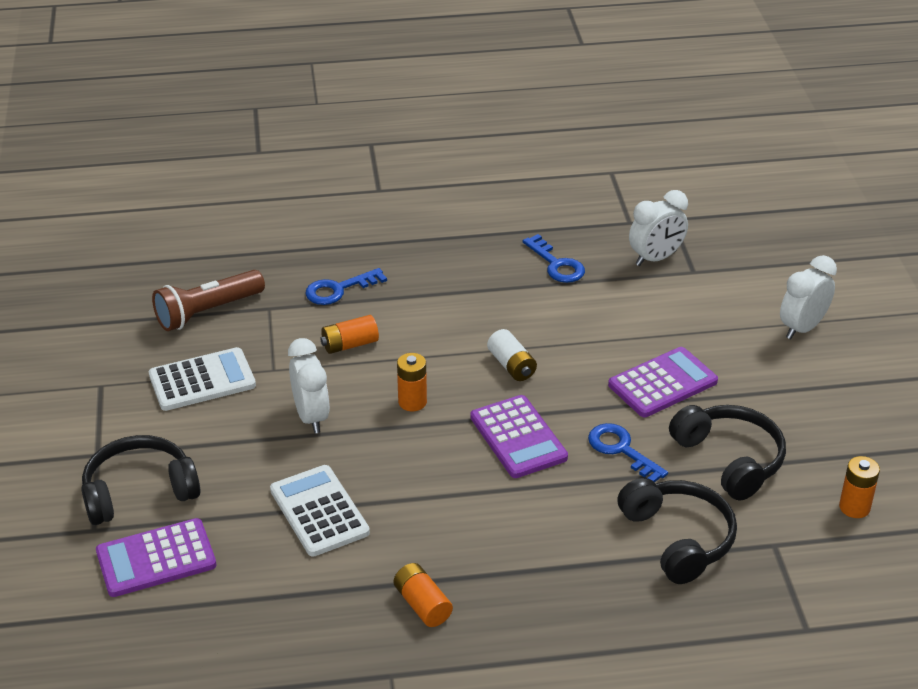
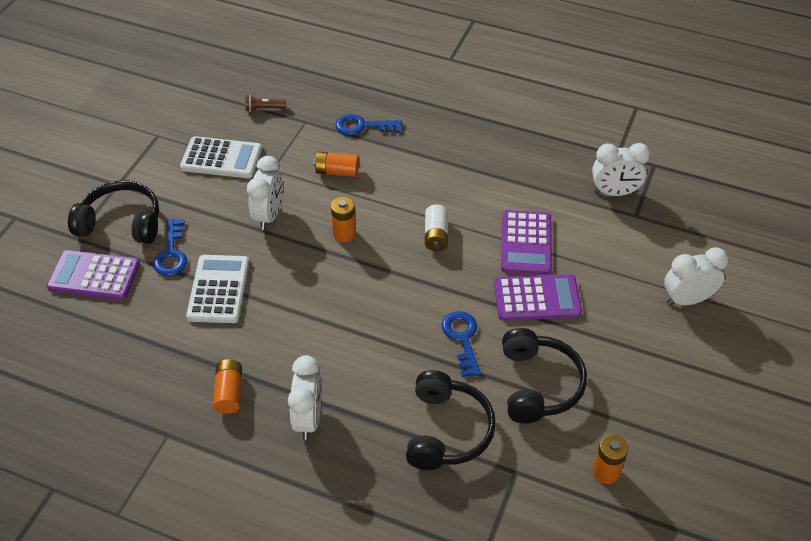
camera: 30 degrees right, 10 degrees up
(207, 312) = (264, 109): brown flashlight -> brown flashlight, size x0.48
(518, 437) = (395, 295): purple calculator -> purple calculator (526, 243)
(530, 591) = (308, 419): none -> white clock
(556, 264) = (533, 167): blue key -> blue key (171, 253)

